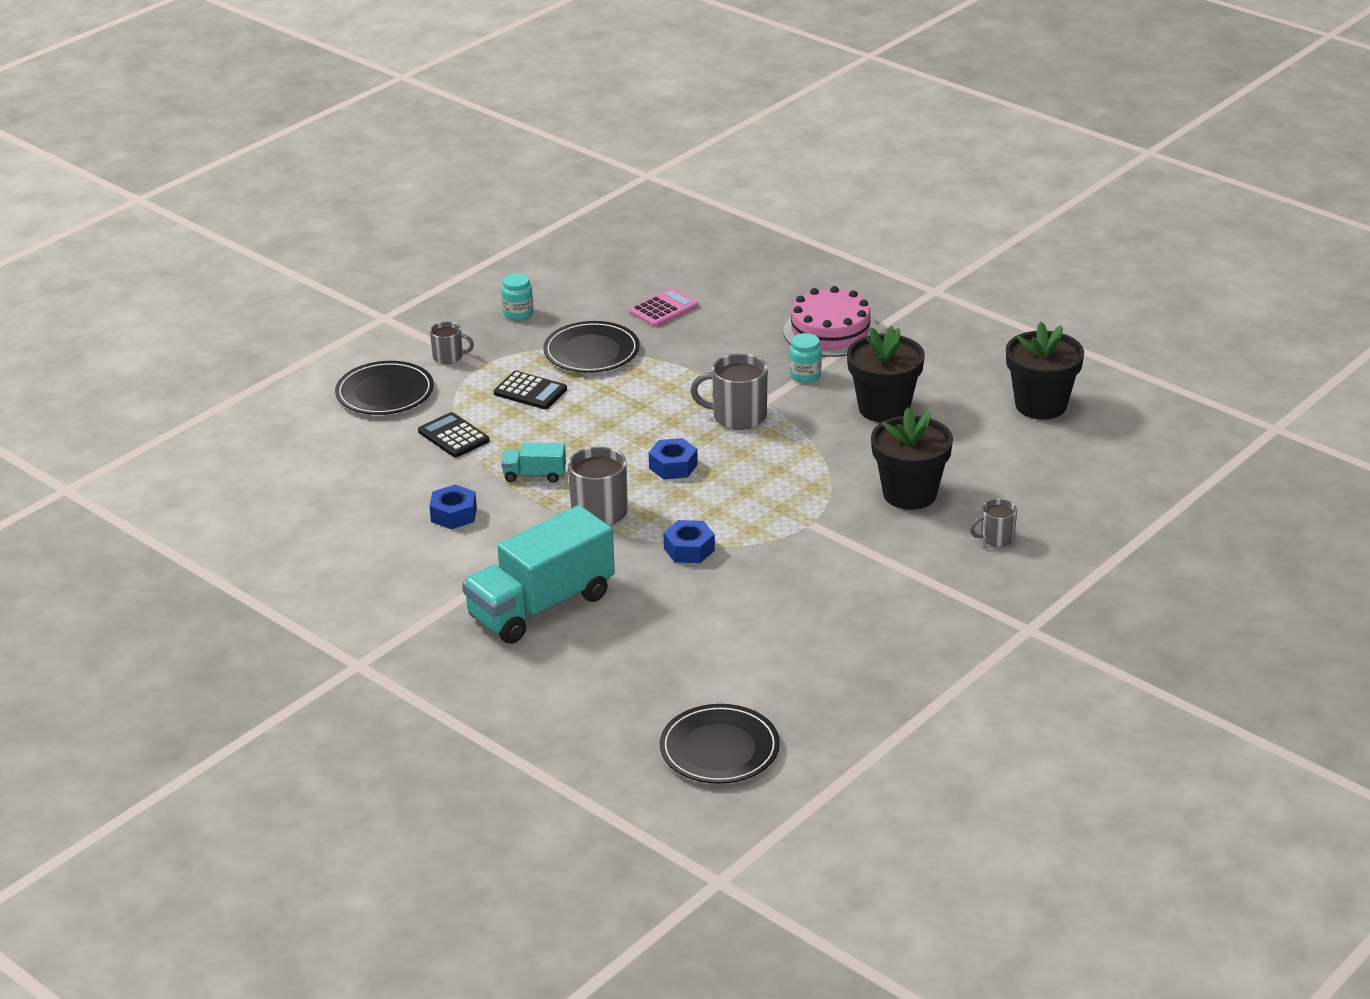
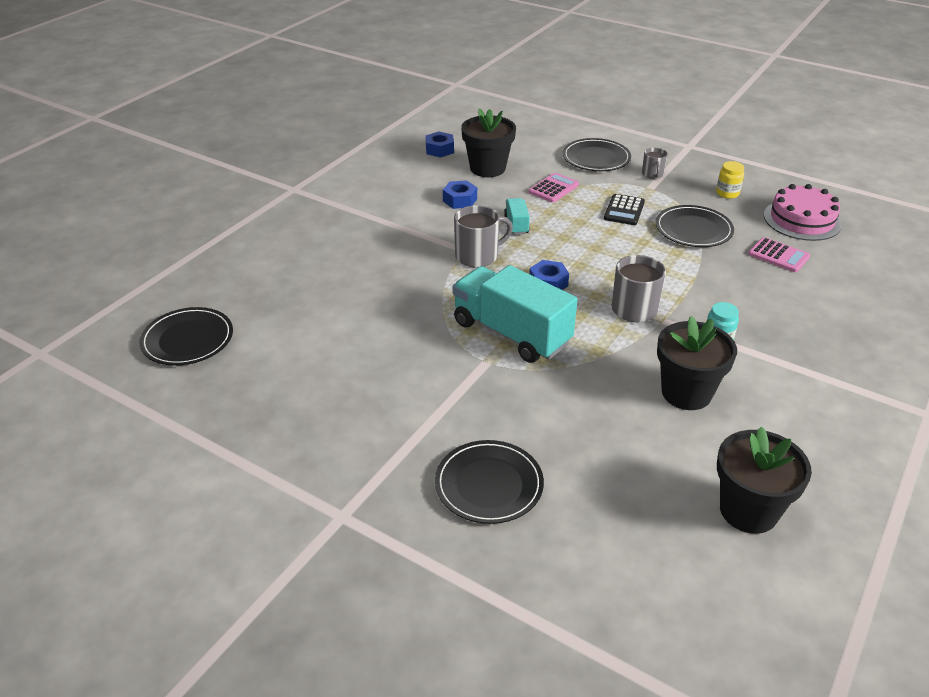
camera: 80 degrees right, 5 degrees up
(453, 436) = (553, 188): black calculator -> pink calculator
(518, 314) = (727, 193): turquoise jar -> yellow jar
(541, 606) = (358, 245): turquoise truck -> turquoise truck (511, 333)
(689, 549) = (437, 301): blue nut -> blue nut (439, 150)
(830, 331) = (802, 349): pink cake -> pink cake (802, 220)
(909, 494) = (548, 419): black flower pot -> black flower pot (487, 168)
(996, 538) = (489, 484): grey mug -> black plate

